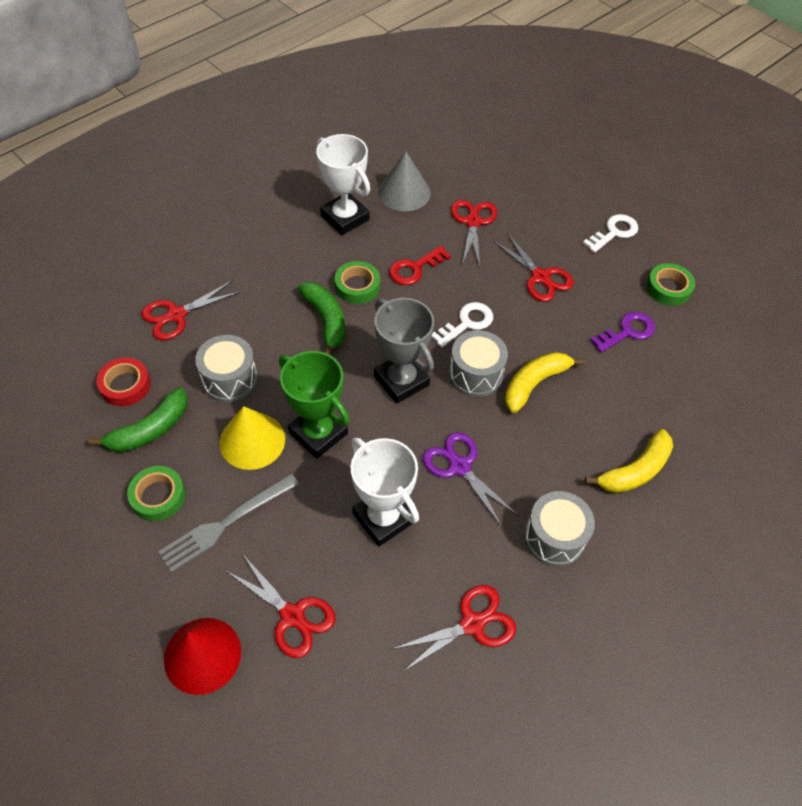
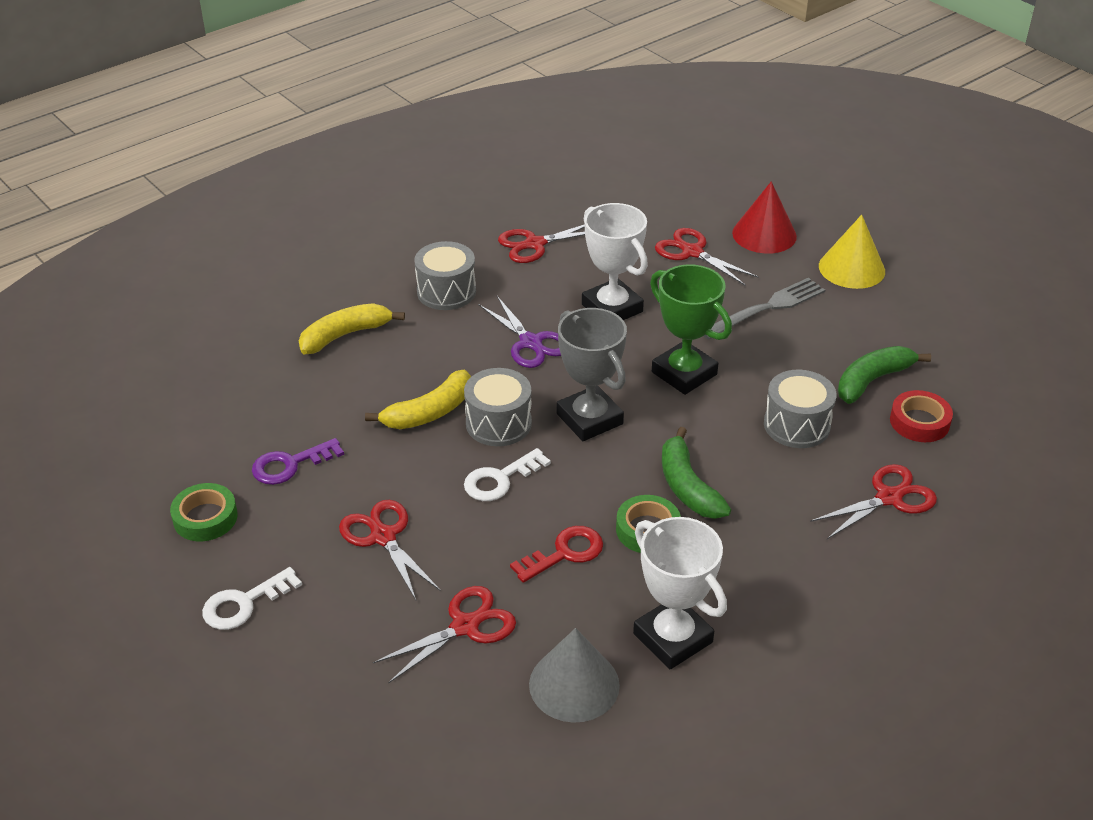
camera: 175 degrees left, 15 degrees down
(158, 496) = (841, 328): green tape -> none
(252, 440) = (756, 369): yellow cone -> yellow cone (851, 268)
(473, 222) = (465, 626): red scissors -> red scissors turned 135 degrees counterclockwise

